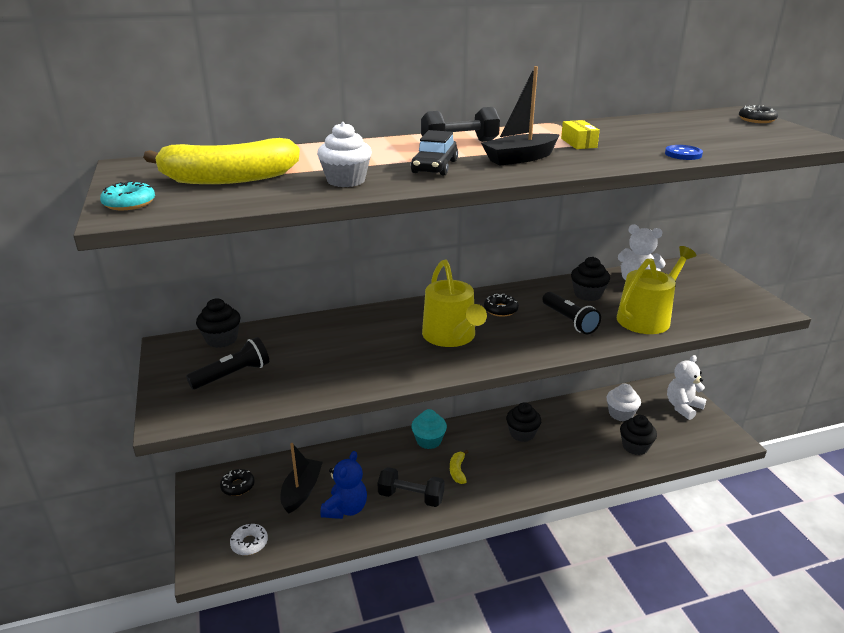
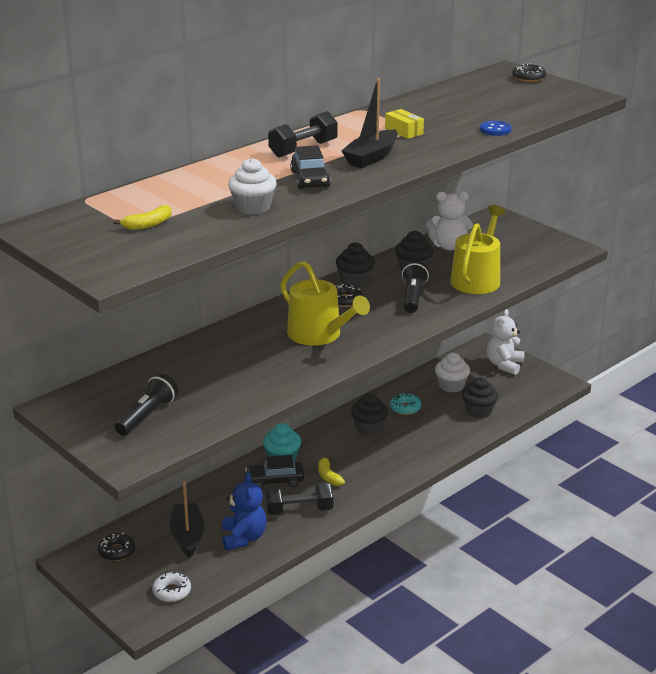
camera: 25 degrees left, 0 degrees up
(129, 203) = (99, 264): turquoise donut -> turquoise donut (405, 408)
(221, 339) = (101, 389): black cupcake -> black cupcake (355, 281)
(229, 178) = (148, 224): yellow banana -> yellow banana, size x0.43
(409, 460) = (275, 481): none -> black car
(569, 321) = (413, 297): black flashlight -> black flashlight turned 120 degrees counterclockwise

